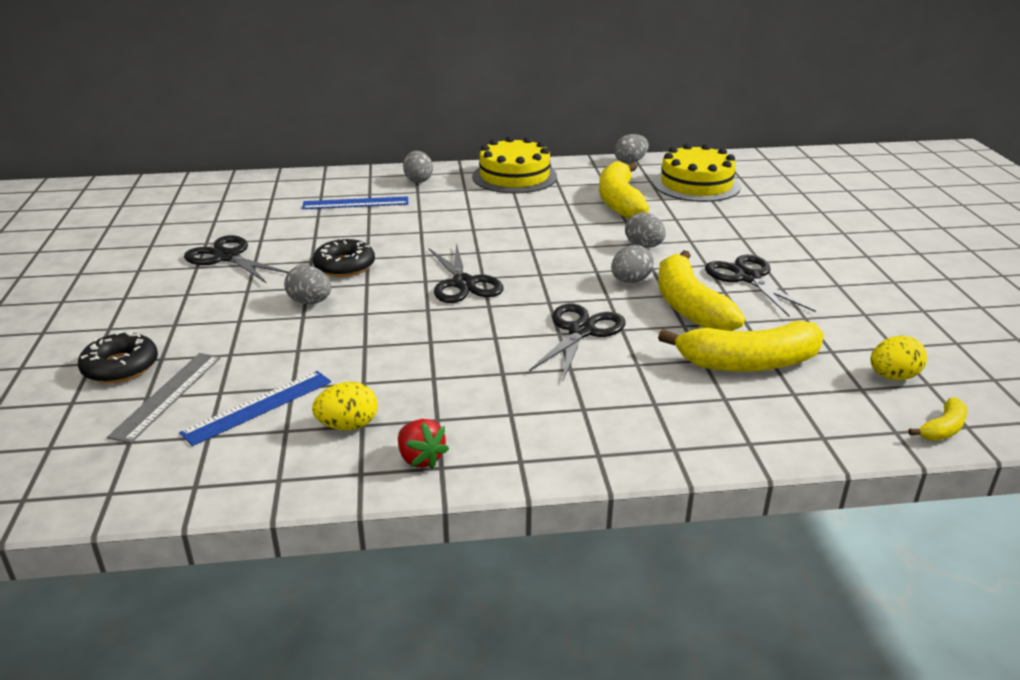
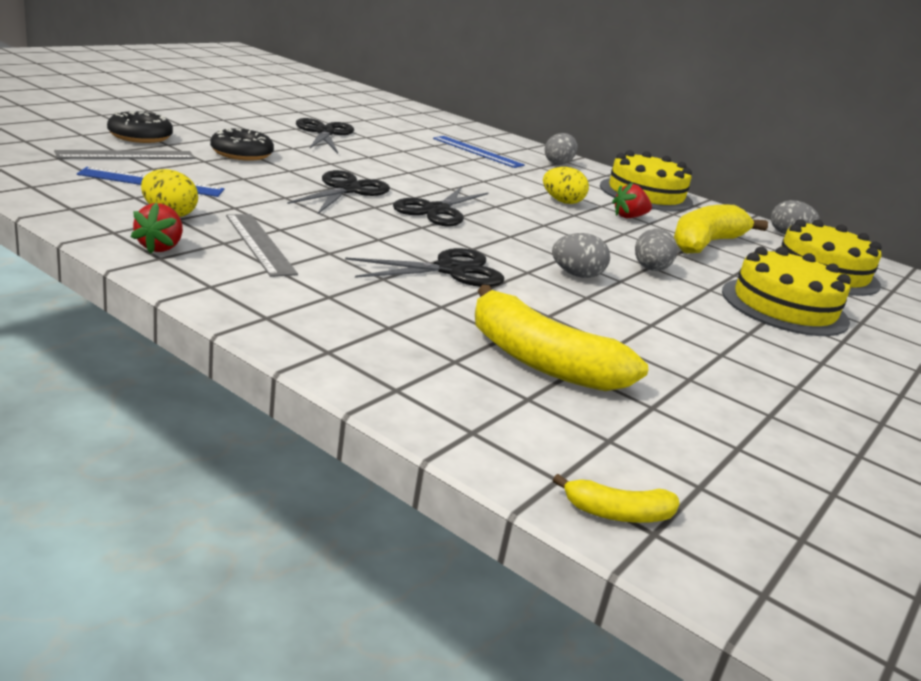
camera: 40 degrees right, 5 degrees down
(310, 302) = (312, 168): grey egg -> none
(344, 266) = (382, 167): black donut -> black donut (241, 153)
(456, 402) = (259, 244): none -> grey ruler
(549, 206) = (629, 217): none -> red strawberry
(689, 306) = (587, 311): yellow banana -> none
(734, 228) = (784, 306): none -> yellow cake
(748, 278) = (702, 331): black scissors -> black scissors (346, 190)
(893, 377) = (670, 457): yellow egg -> yellow egg (562, 201)

